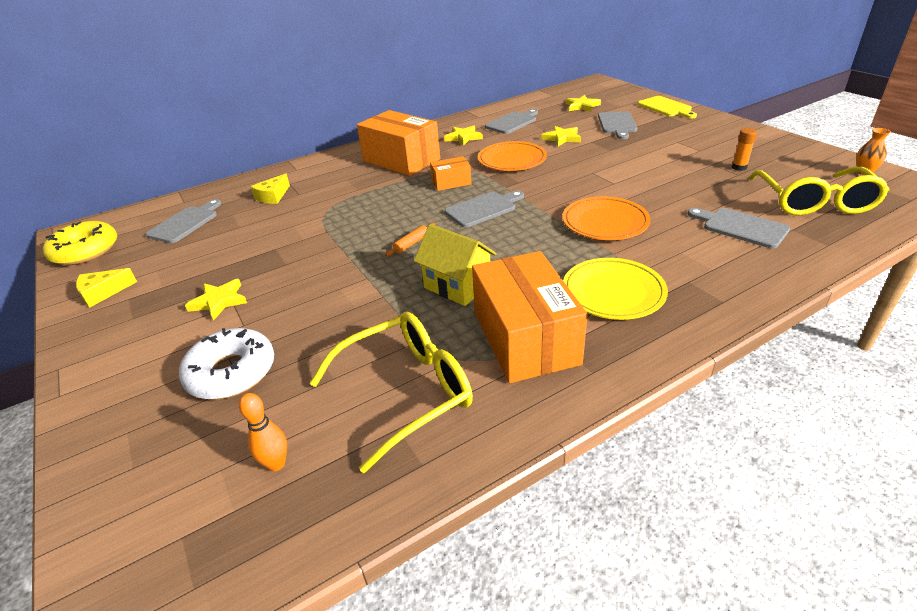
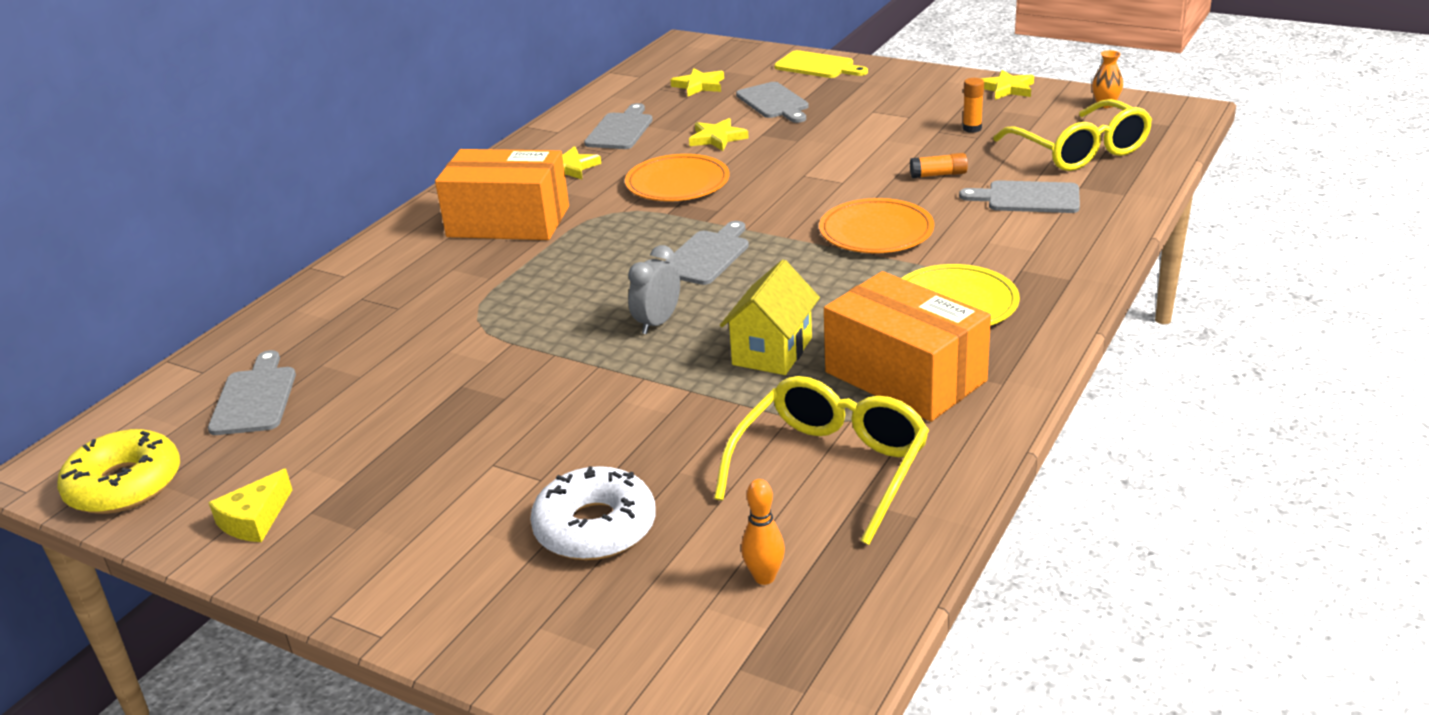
camera: 30 degrees left, 5 degrees down
(219, 301) = (466, 468): yellow star -> yellow star (1007, 89)
(273, 196) = (358, 322): yellow cheese -> none
(411, 244) = (657, 323): orange rolling pin -> grey clock
(451, 182) = (623, 234): orange box -> none
(457, 286) = (772, 351): yellow house -> yellow house turned 75 degrees counterclockwise
(686, 194) = (938, 175): none -> orange glue stick

